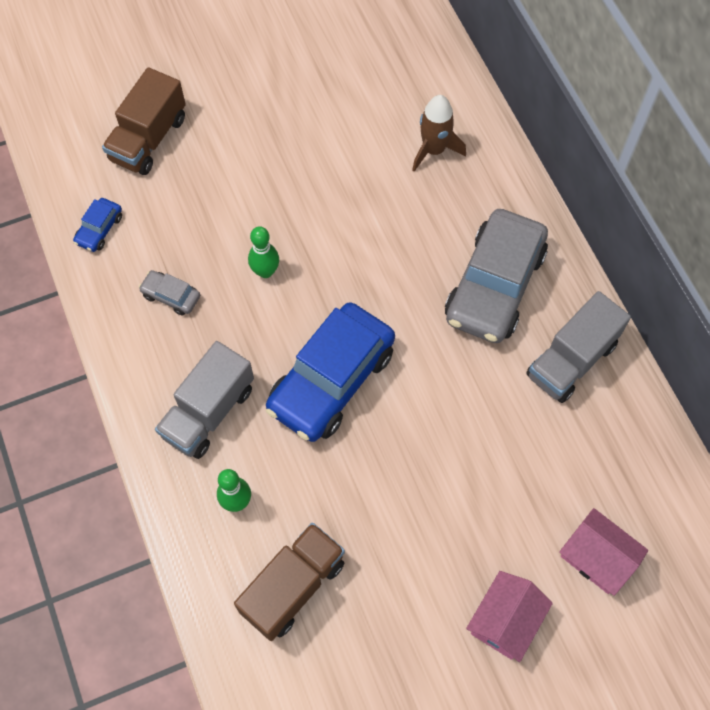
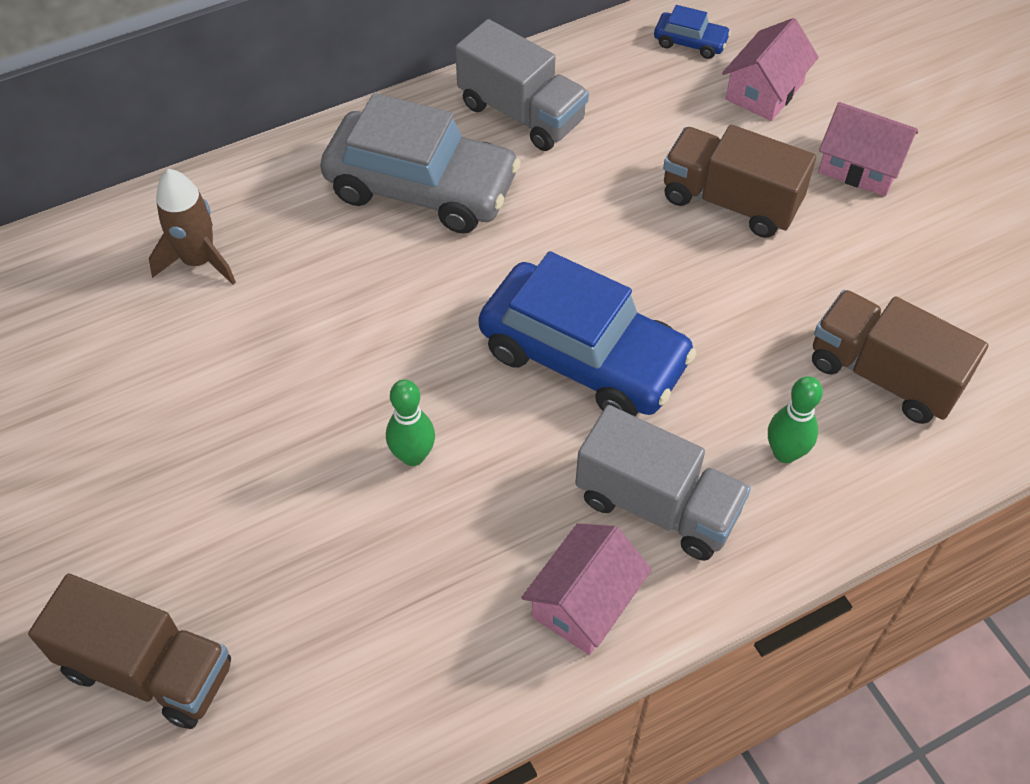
camera: 95 degrees left, 10 degrees down
(99, 229) = (340, 724): blue car -> blue car (690, 42)
(149, 361) = (585, 602): none -> pink house
(171, 296) = (465, 586): grey car -> none
(470, 506) = (730, 201): none -> brown truck

